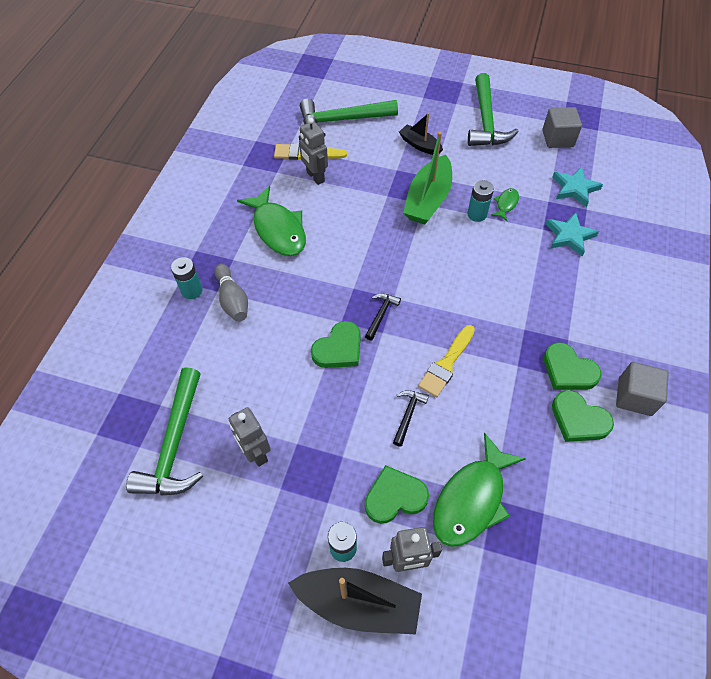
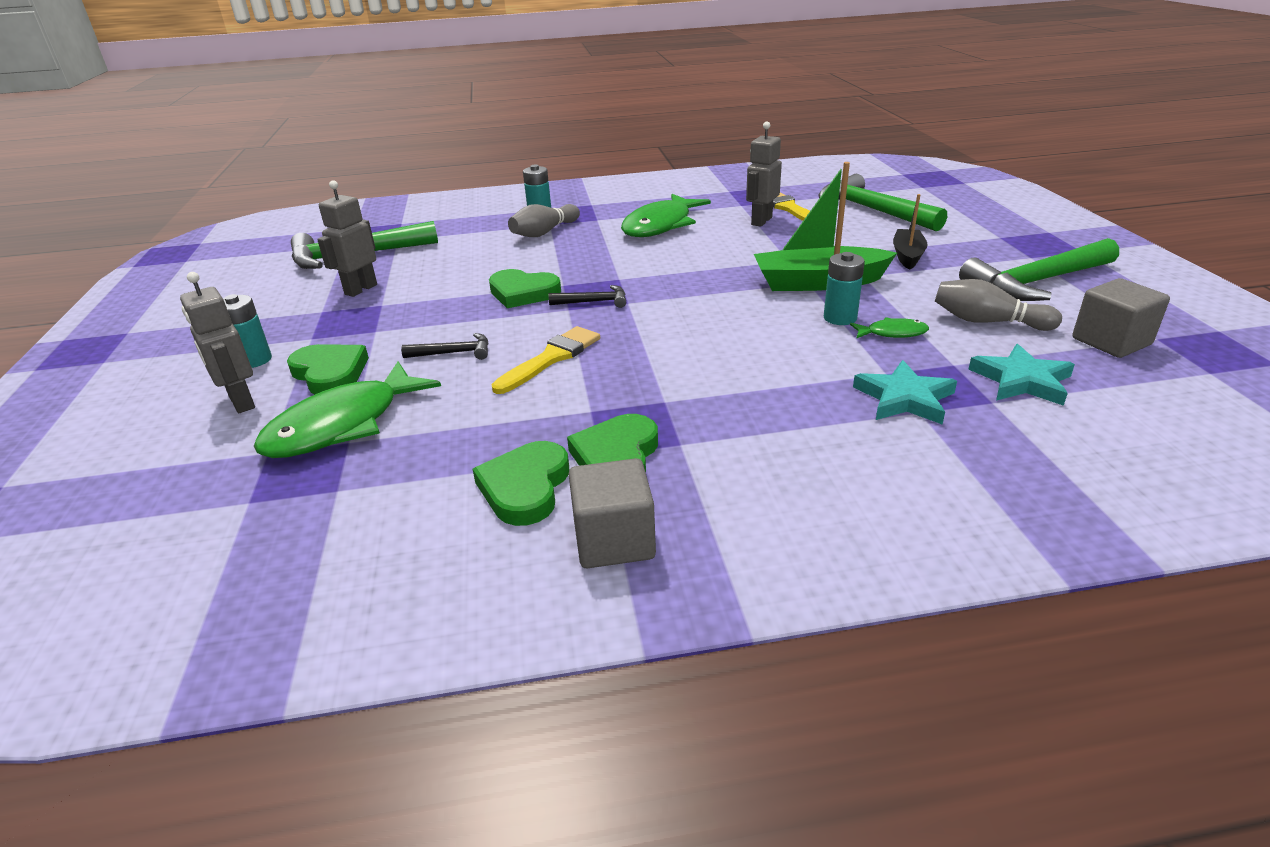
camera: 65 degrees right, 25 degrees down
(358, 603) = (184, 386): black boat -> none
(446, 364) = (551, 358): yellow brush -> yellow brush turned 120 degrees clockwise
(472, 499) = (342, 425): green fish -> green fish turned 60 degrees counterclockwise
(515, 164) = (987, 322): none -> grey bowling pin

